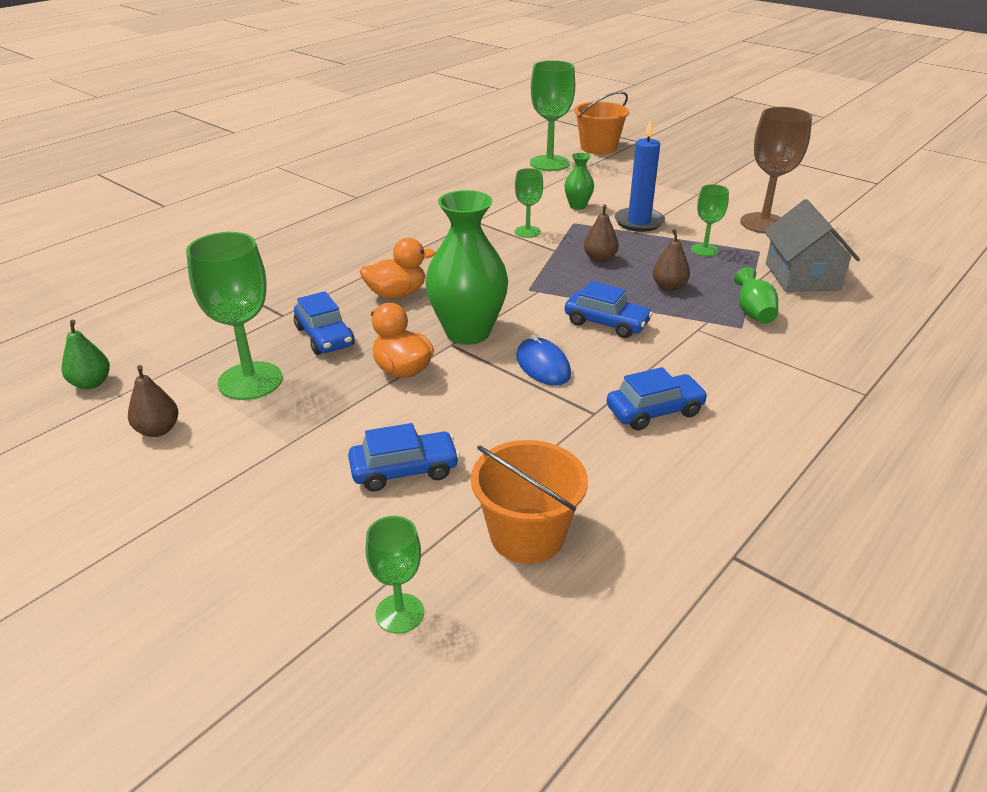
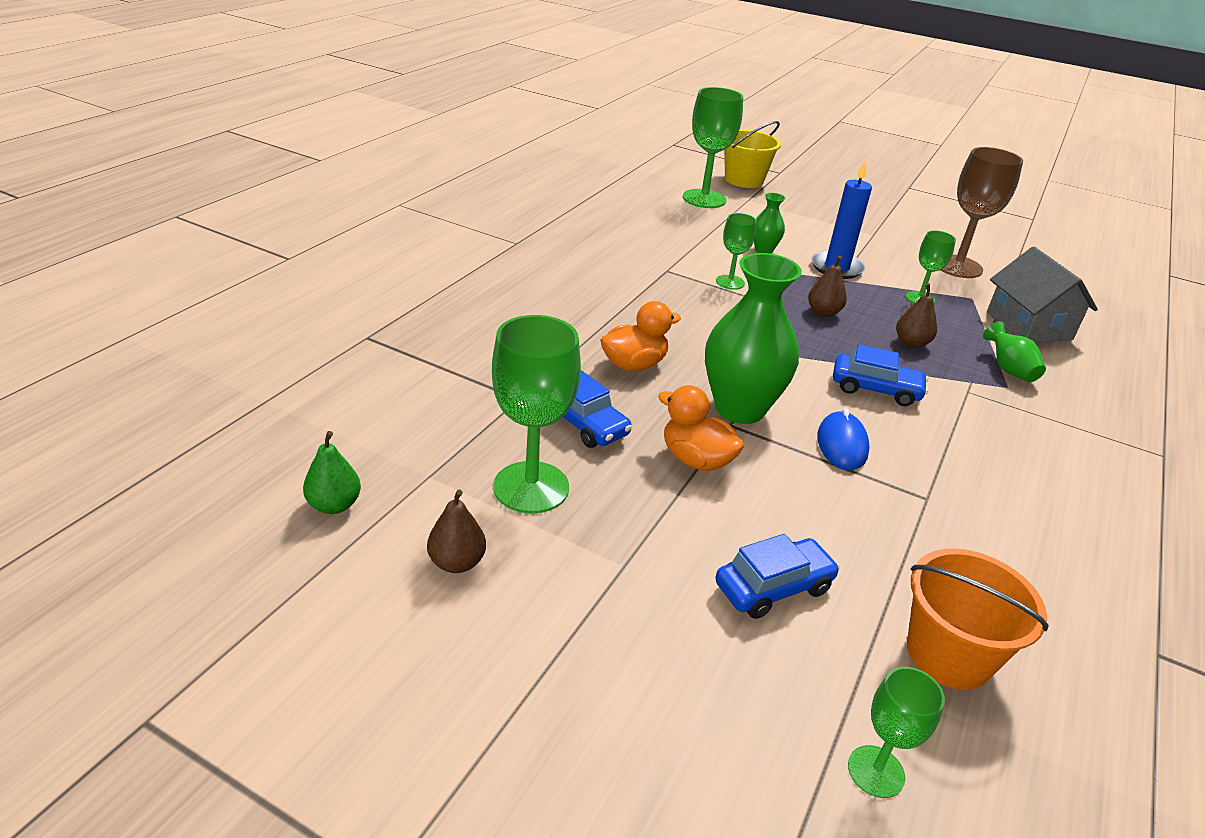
camera: 15 degrees left, 0 degrees up
(543, 365) = (842, 444): blue mouse -> blue mouse turned 45 degrees clockwise
(598, 148) = (744, 180): orange bucket -> yellow bucket
(654, 411) = (984, 491): blue car -> none

